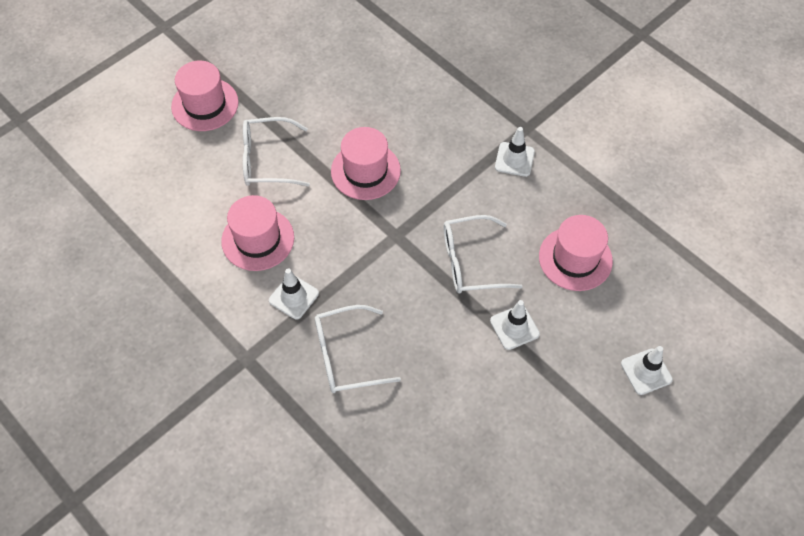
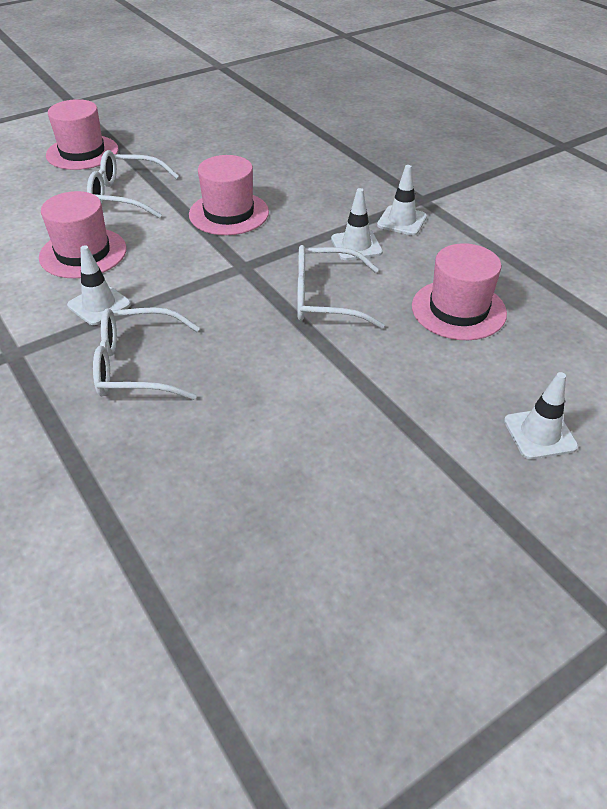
camera: 10 degrees right, 15 degrees down
(514, 327) = (364, 365): white traffic cone -> white traffic cone (356, 245)

